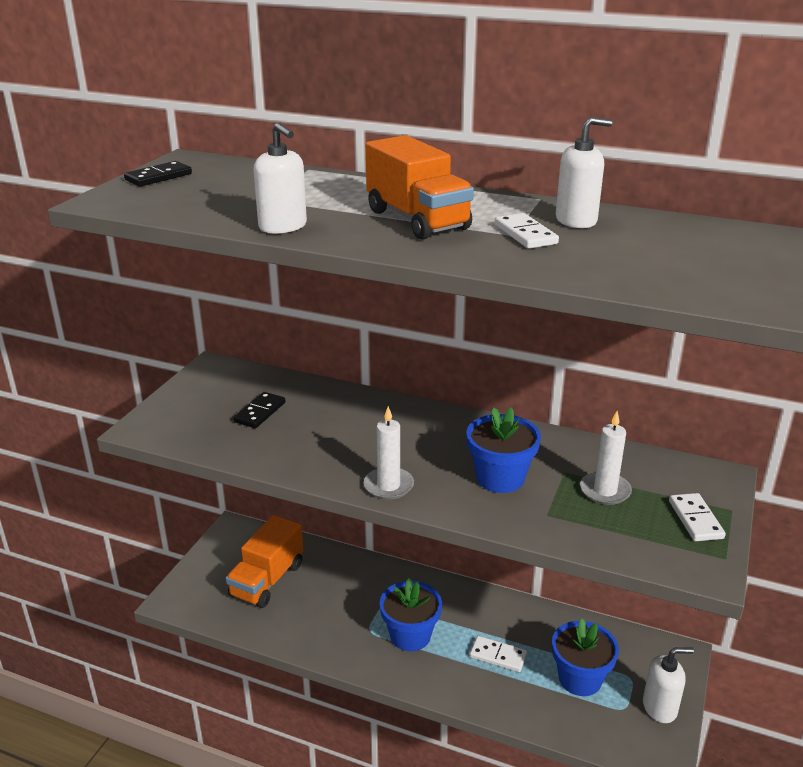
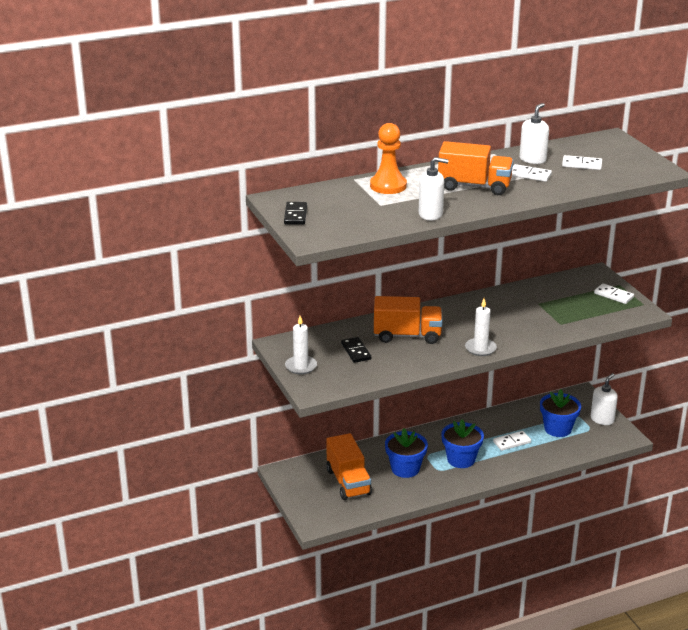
camera: 45 degrees left, 0 degrees up
(323, 186) = (388, 186): none -> orange pawn
(341, 425) = (407, 335): none -> orange truck
(500, 478) = (518, 320): blue flower pot -> blue flower pot (405, 469)
(605, 491) = (565, 302): white candle -> white candle (301, 366)
(637, 249) = (582, 164): none -> white domino

